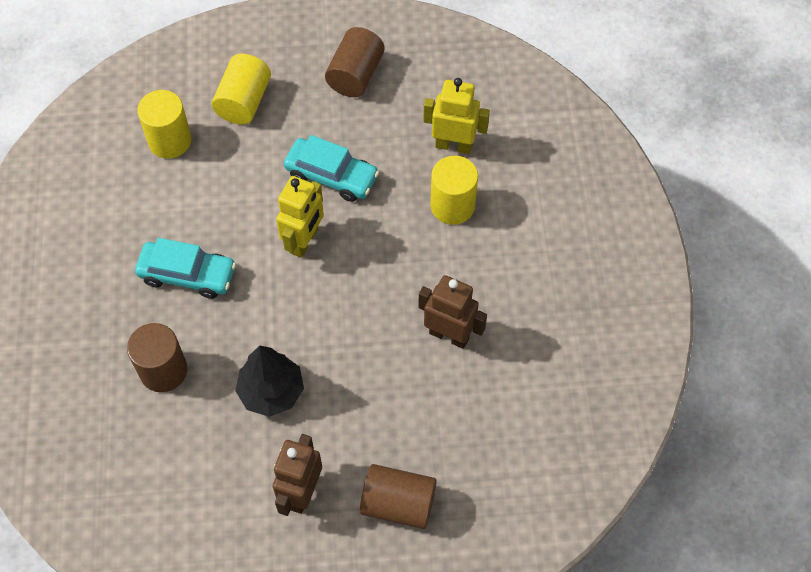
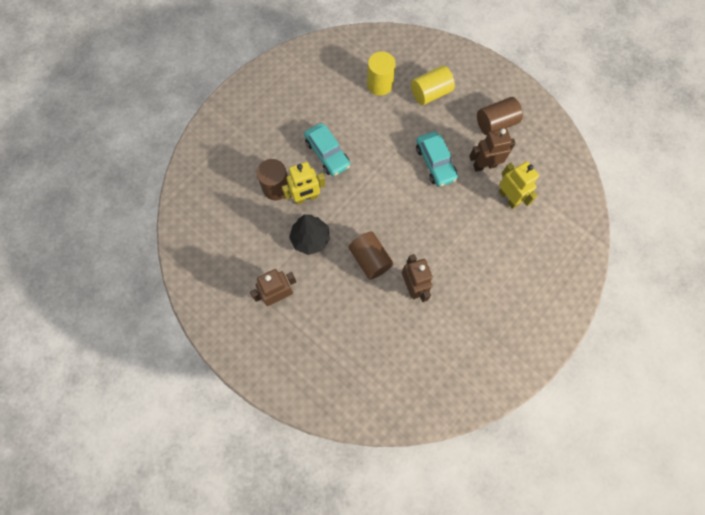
camera: 45 degrees right, 10 degrees up
(304, 241) = (392, 183): yellow robot -> yellow robot (306, 198)
(391, 132) = (484, 165): none -> brown robot
(398, 503) = (313, 341): brown cylinder -> brown cylinder (370, 259)
(452, 205) = (477, 227): yellow cylinder -> none

